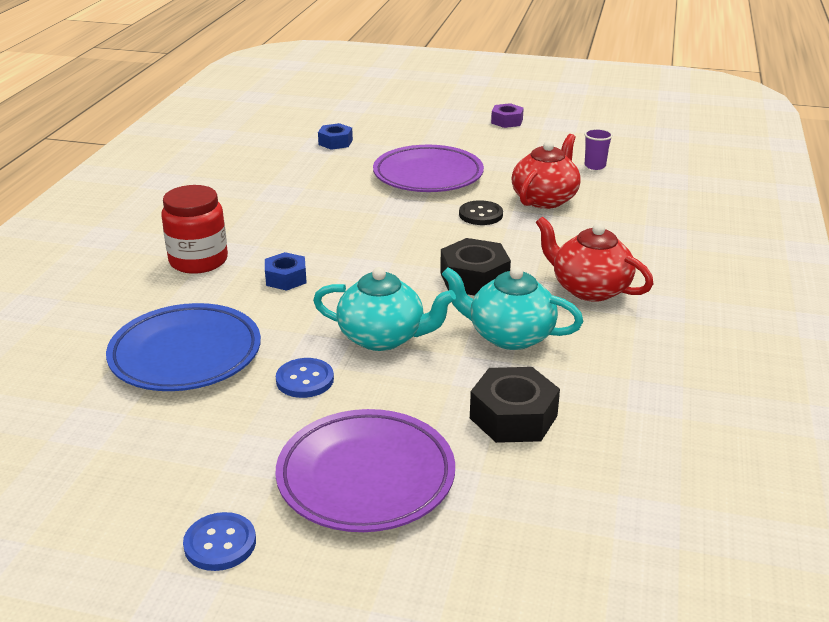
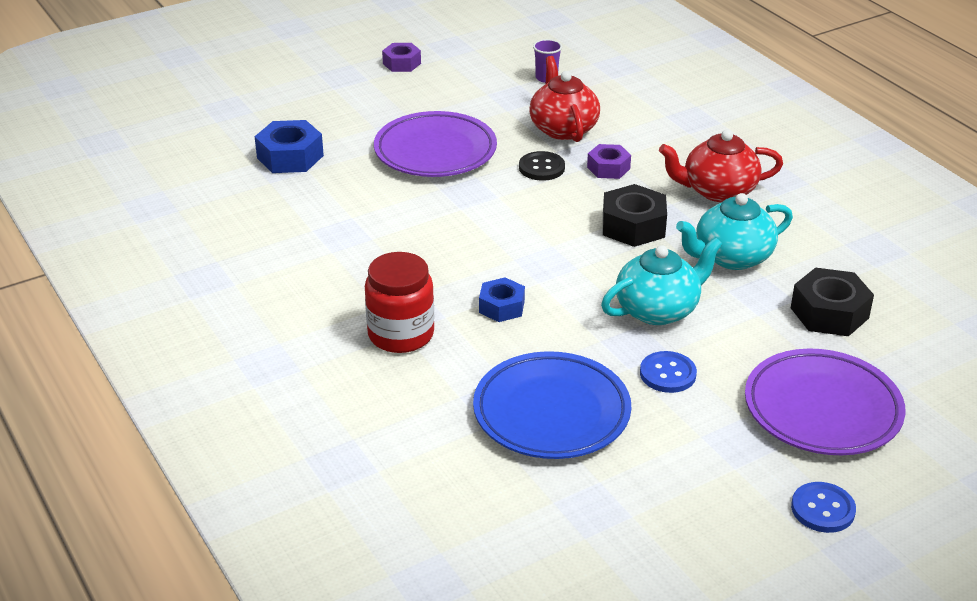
camera: 45 degrees left, 5 degrees up
(335, 142) = (290, 157): blue nut -> blue nut, size x1.56
(530, 236) = (608, 168): none -> purple nut

